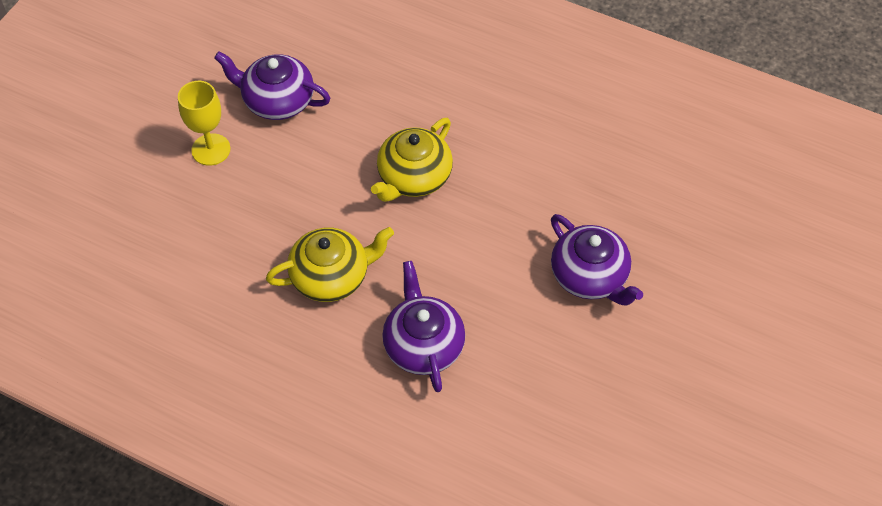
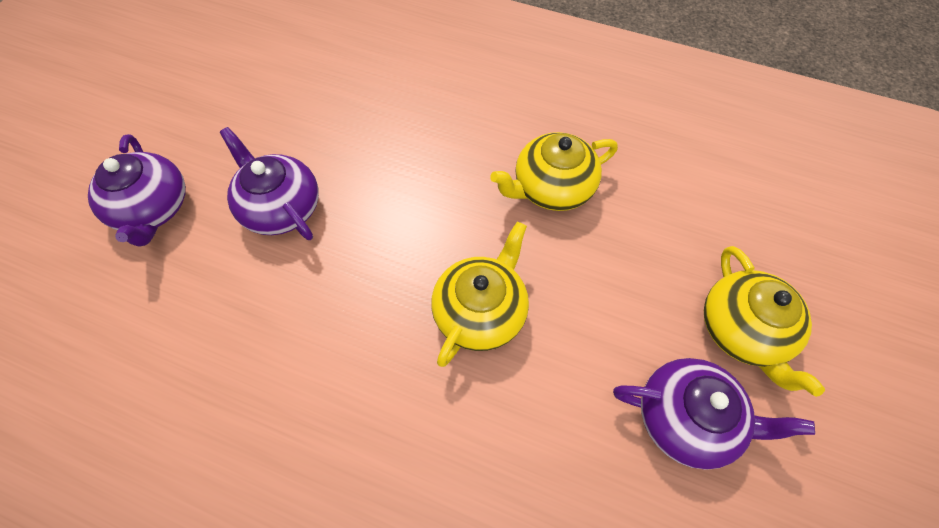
camera: 175 degrees right, 5 degrees up
(211, 149) = (742, 330): yellow goblet -> yellow teapot
(423, 345) = (450, 132): purple teapot -> purple teapot (153, 209)

